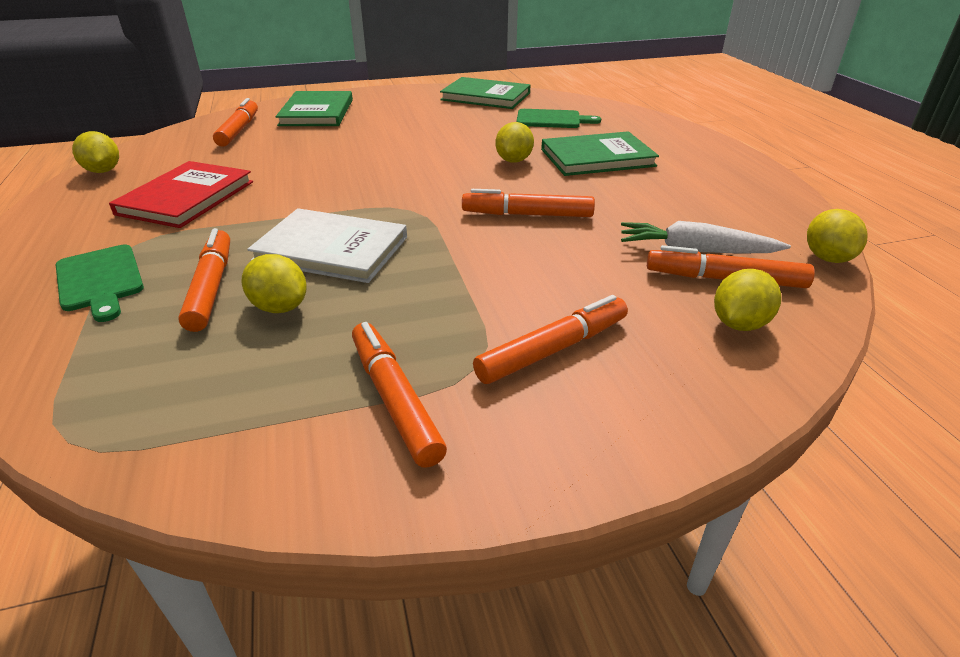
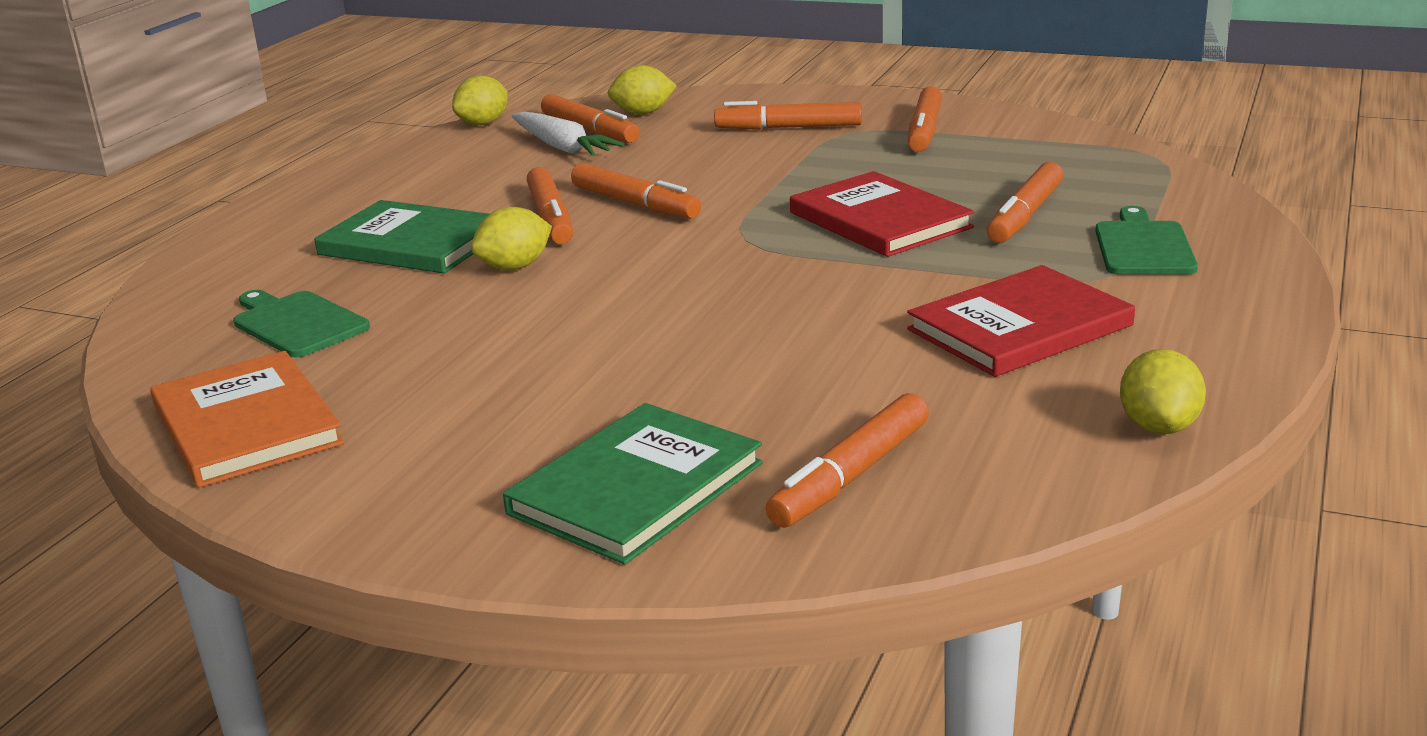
camera: 140 degrees left, 10 degrees down
(280, 307) = (968, 188): yellow lemon -> none
(331, 249) = (879, 220): white book -> red book
(486, 96) = (246, 425): green book -> orange book
(559, 191) = (551, 218): none -> orange marker

